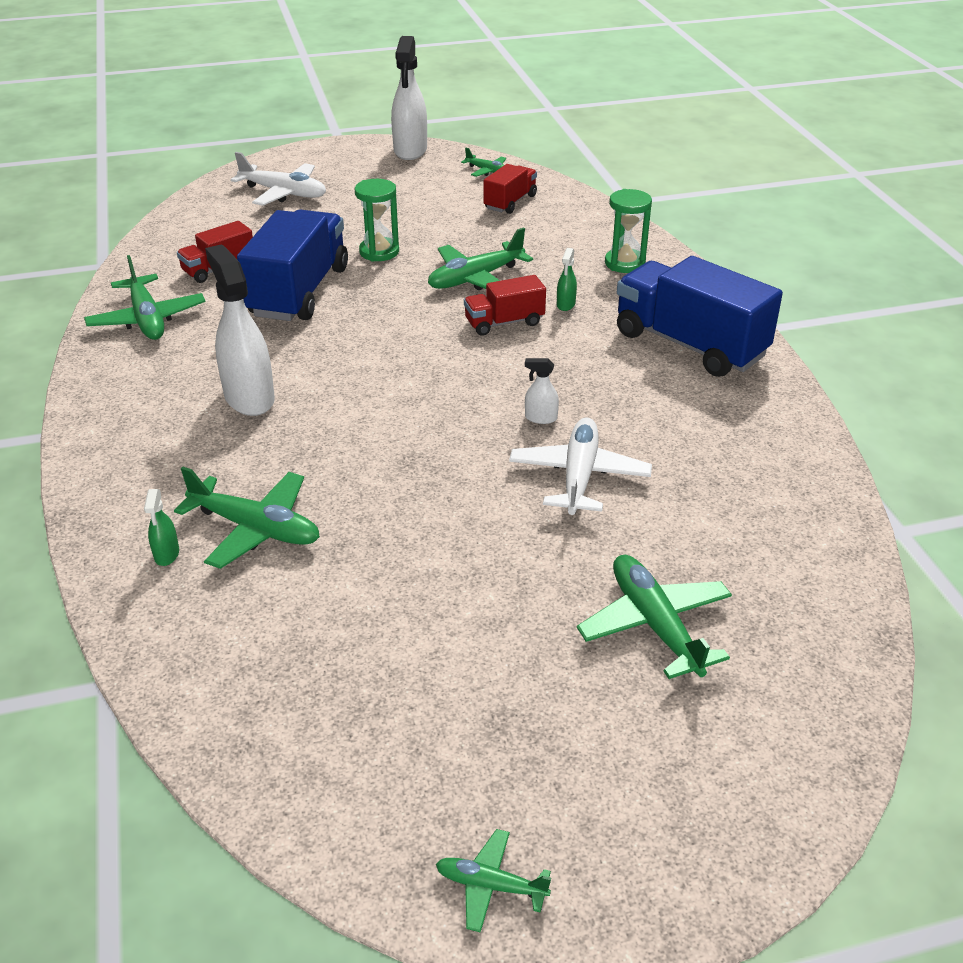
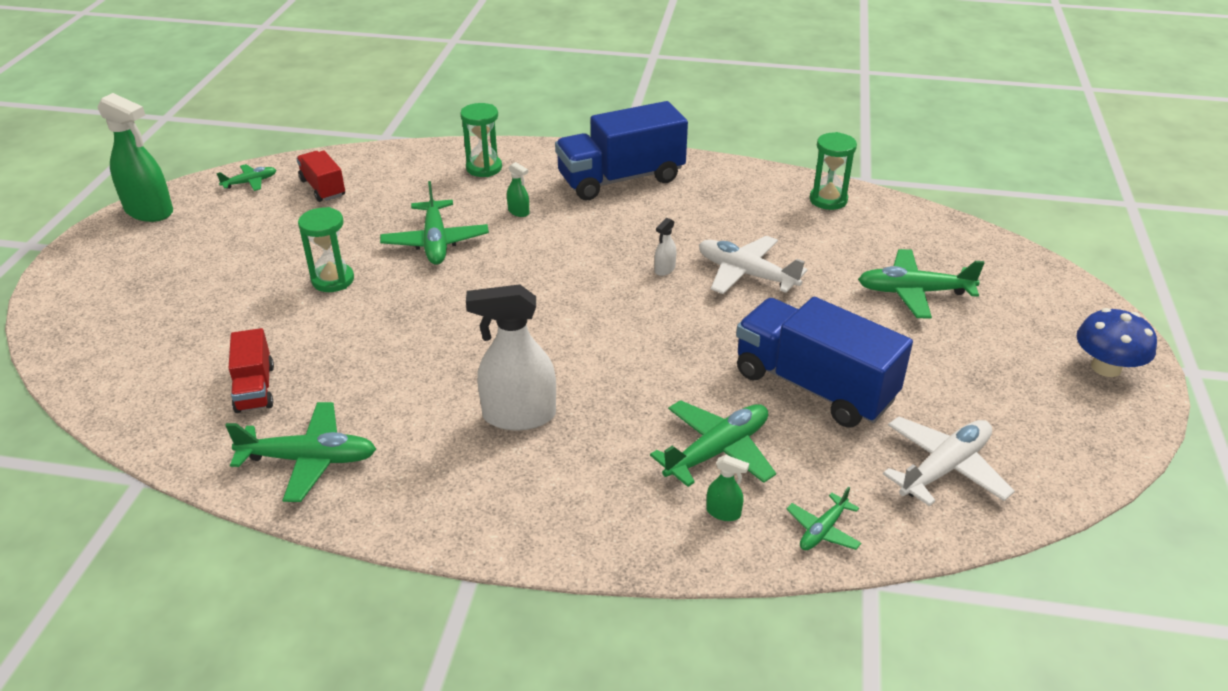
camera: 65 degrees left, 0 degrees up
(284, 193) = (138, 309): white plane -> white plane (944, 468)
(299, 292) = (358, 345): blue truck -> blue truck (814, 386)
(410, 151) = (149, 211): white spray bottle -> green spray bottle
(490, 885) = (1112, 422): green plane -> green plane (822, 530)
(504, 322) = (518, 247): red truck -> none
(622, 866) = (1106, 367): none -> blue mushroom
(806, 505) = (828, 200): none -> green hourglass

